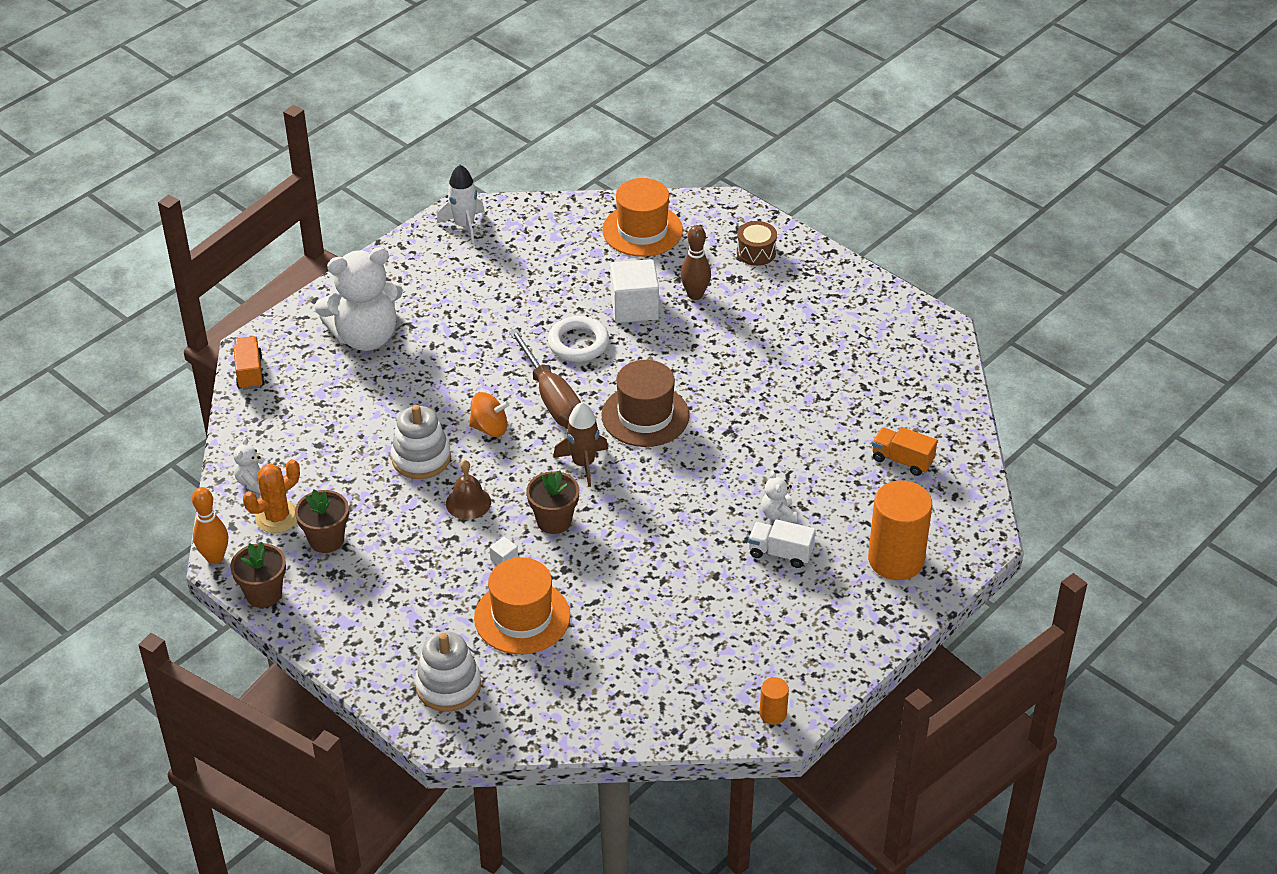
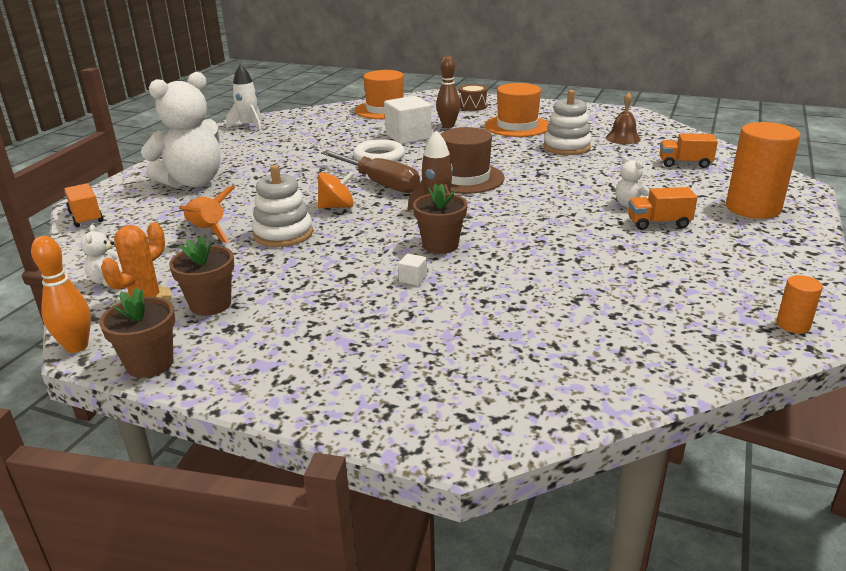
camera: 20 degrees left, 15 degrees down
(354, 433) = (207, 232): none -> orange rocket
(448, 686) = (428, 391): white stacking toy -> white stacking toy (567, 147)
(468, 502) = (348, 250): brown bell -> brown bell (623, 138)
(522, 617) = (465, 314): orange hat -> orange hat (517, 126)
(780, 553) = (658, 223): white truck -> orange truck

